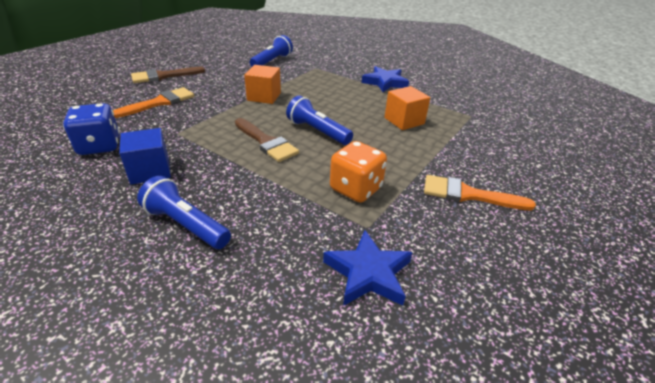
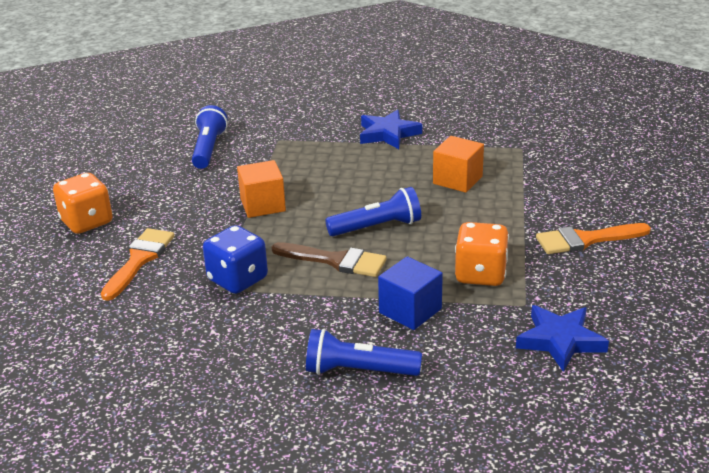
camera: 25 degrees left, 5 degrees down
(99, 146) = (147, 338): blue dice -> blue dice (237, 279)
(150, 171) = (249, 339): blue cube -> blue cube (410, 311)
(163, 76) = (87, 222): brown brush -> orange dice
(317, 131) = (377, 227): blue flashlight -> blue flashlight turned 150 degrees clockwise

